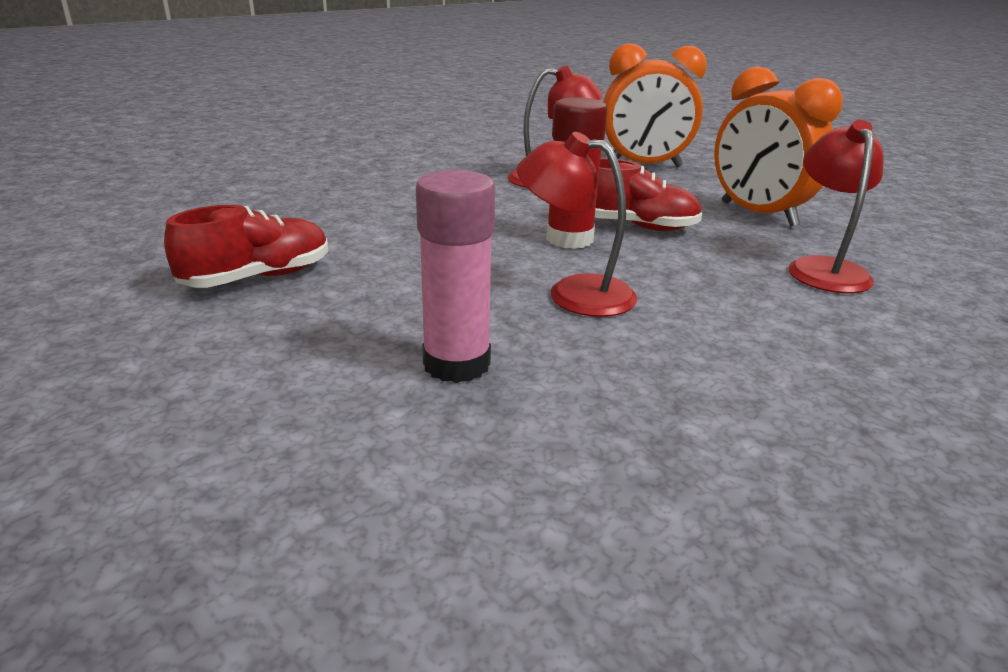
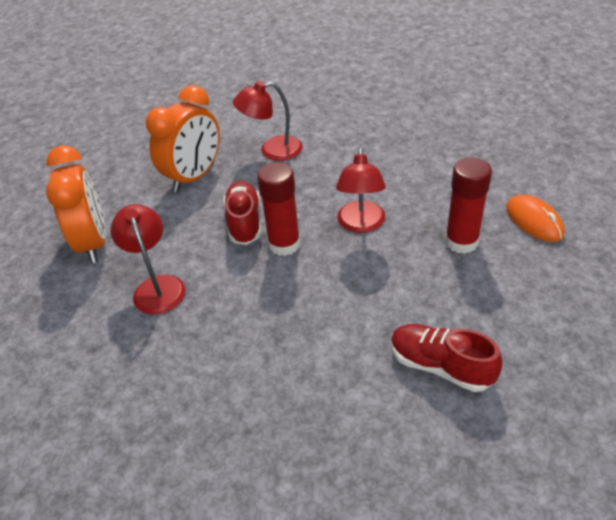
camera: 105 degrees left, 15 degrees up
(437, 477) = (534, 221): none -> orange mouse
(456, 364) = (461, 242): pink glue stick -> red glue stick

